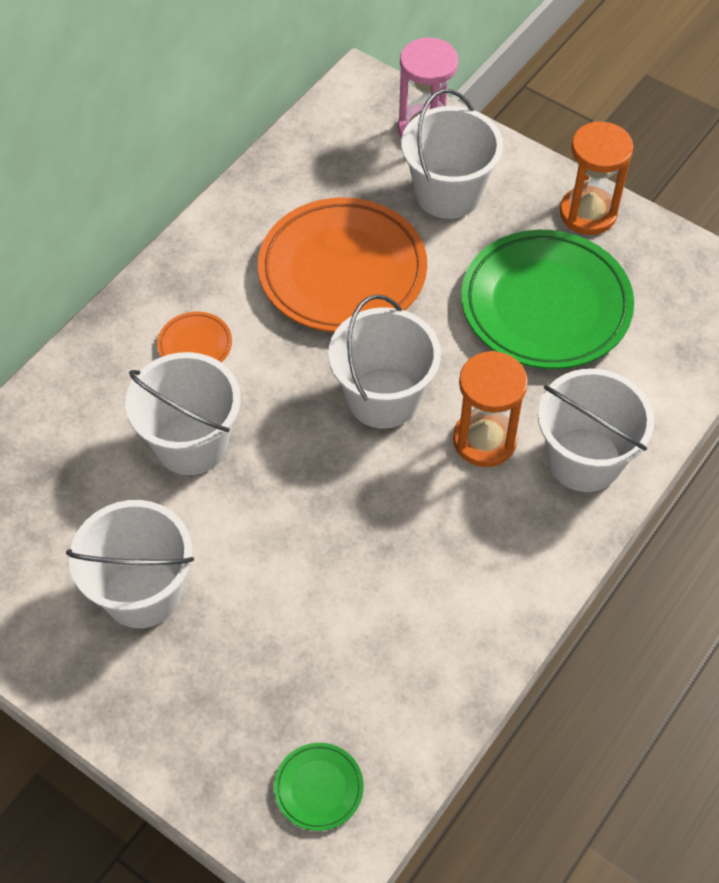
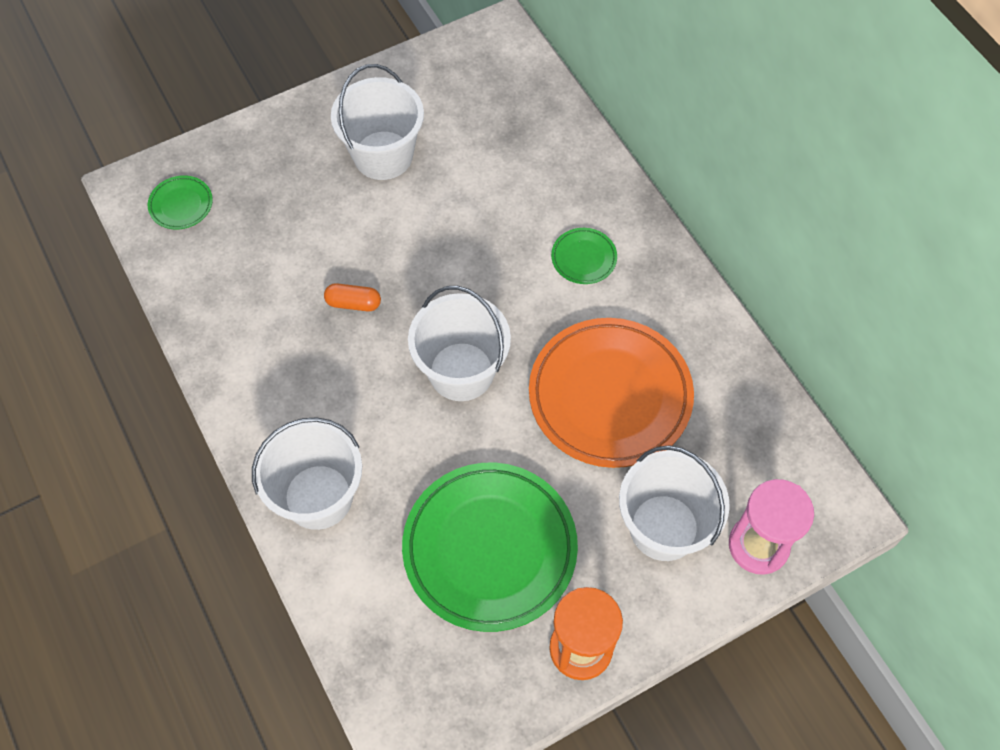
camera: 115 degrees right, 5 degrees up
(191, 443) = (490, 224): white bucket -> none
(195, 345) = (583, 258): orange plate -> green plate
(356, 530) = (353, 303): none -> orange capsule
(484, 440) = (379, 429): orange hourglass -> none

